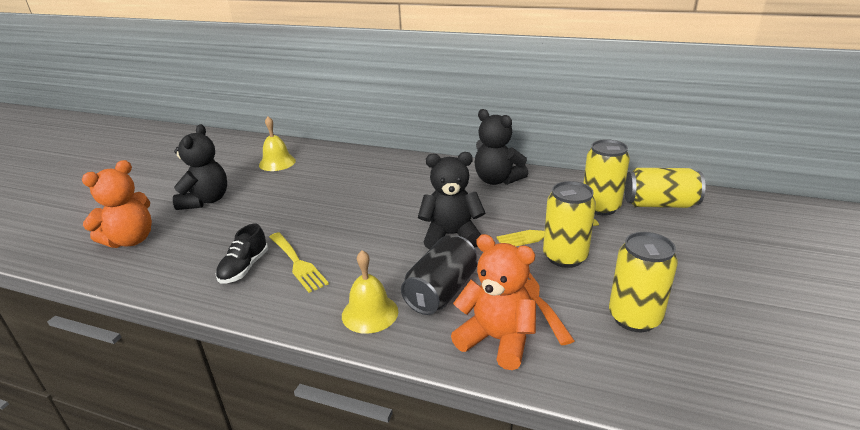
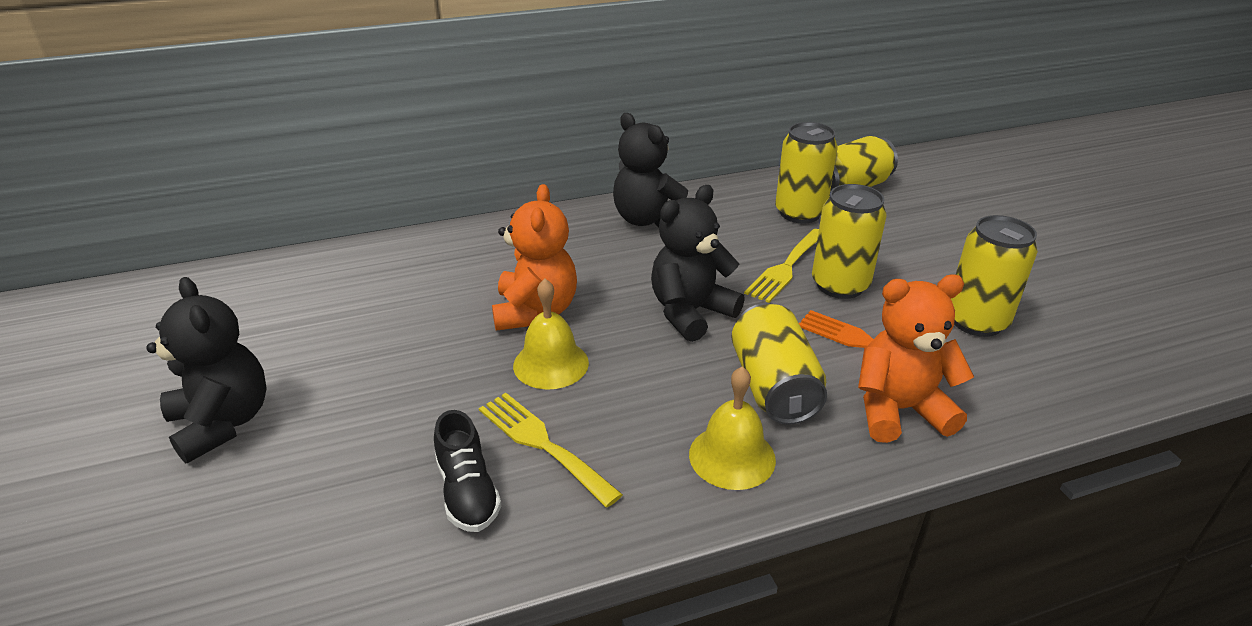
camera: 40 degrees left, 5 degrees up
(131, 240) = (165, 559): orange teddy bear -> orange teddy bear (535, 311)
(277, 162) = (270, 307): yellow bell -> yellow bell (551, 364)
(298, 263) = (542, 444): yellow fork -> yellow fork turned 150 degrees counterclockwise
(441, 291) = (773, 386): black can -> yellow can
(497, 180) = (648, 219): black teddy bear -> black teddy bear turned 45 degrees clockwise

